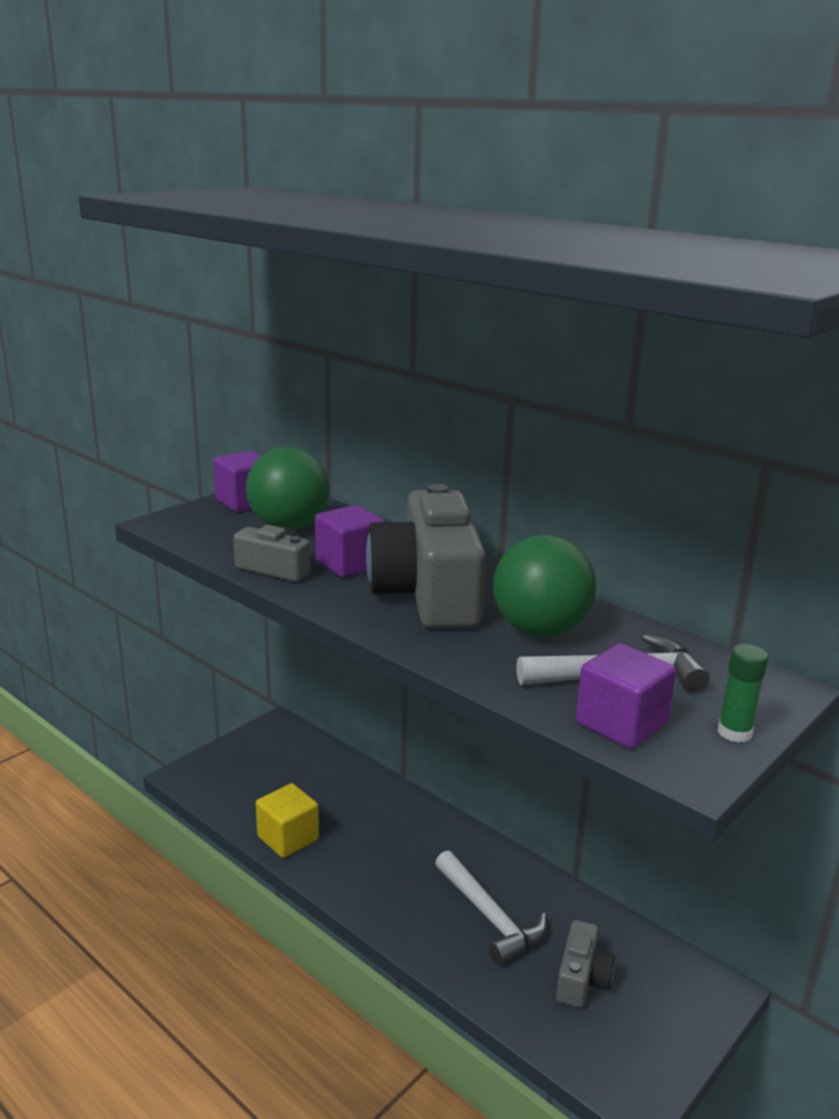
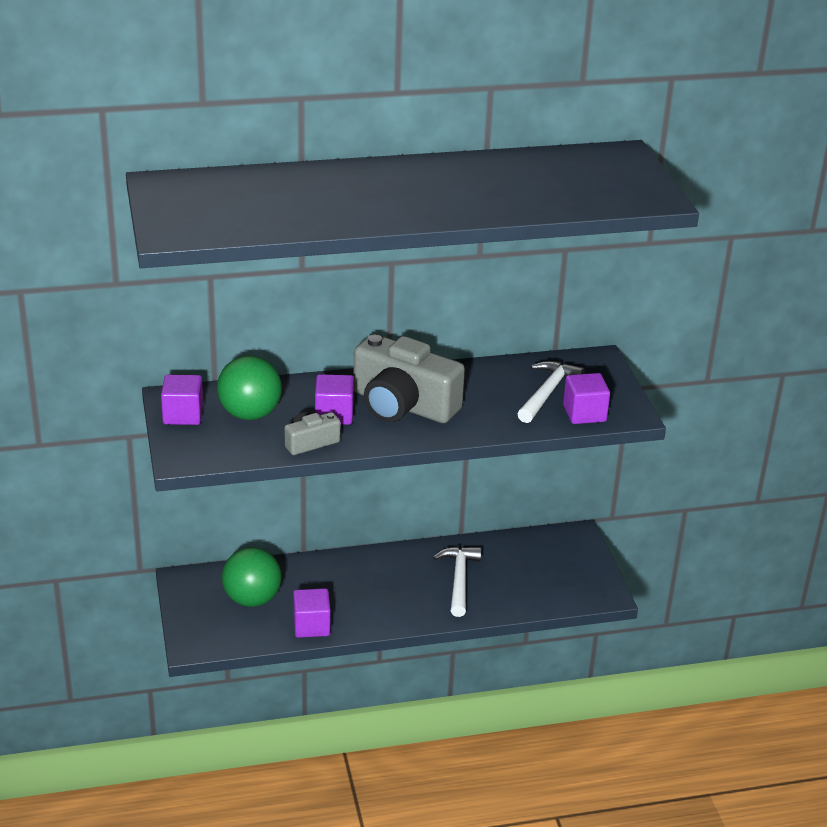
camera: 55 degrees left, 10 degrees up
(288, 838) = (311, 626): yellow cube -> purple cube
(490, 917) = (459, 580): white hammer -> white hammer turned 90 degrees counterclockwise
(540, 631) = (482, 392): green ball -> green ball (252, 599)
(582, 978) = (530, 572): grey camera -> none
(734, 733) = (619, 390): green glue stick -> none

